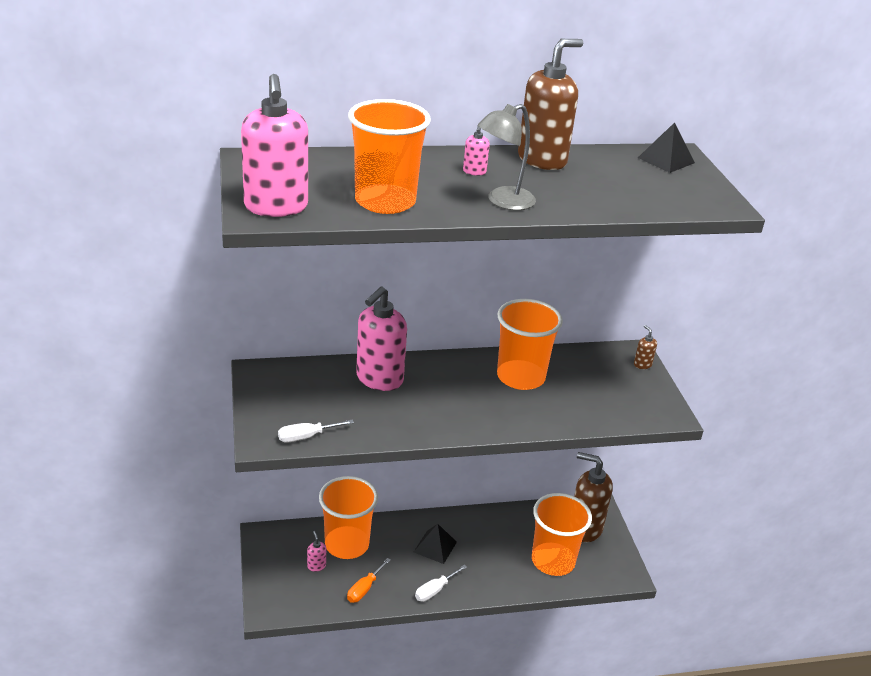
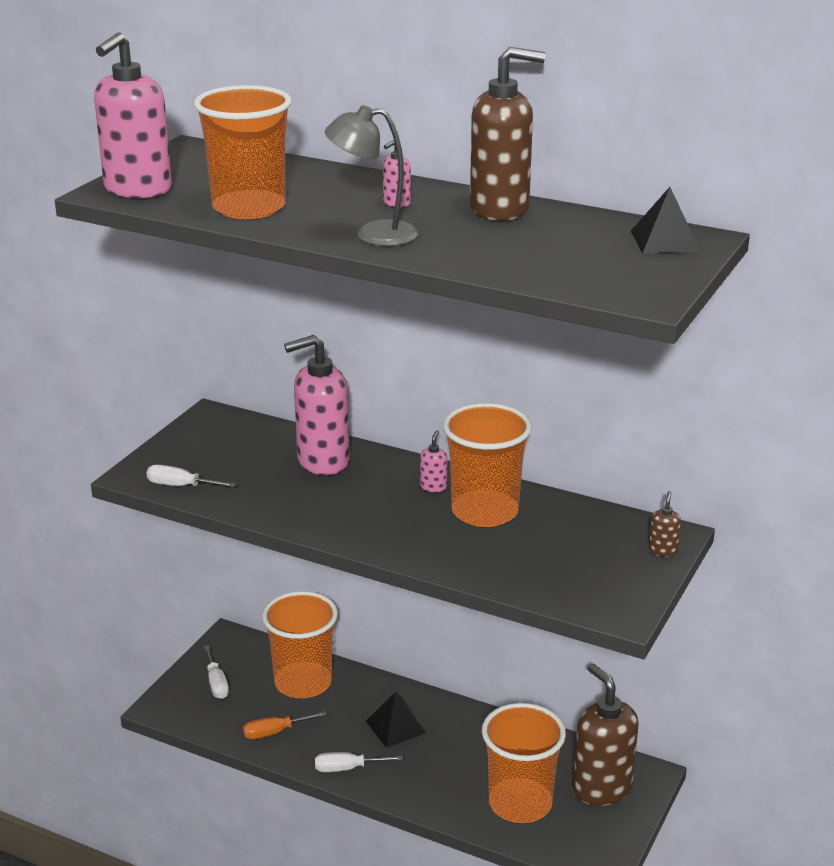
camera: 40 degrees right, 5 degrees down
(289, 573) = (216, 683): none -> white screwdriver
(316, 566) = (250, 689): pink soap dispenser -> pink soap dispenser (433, 487)

